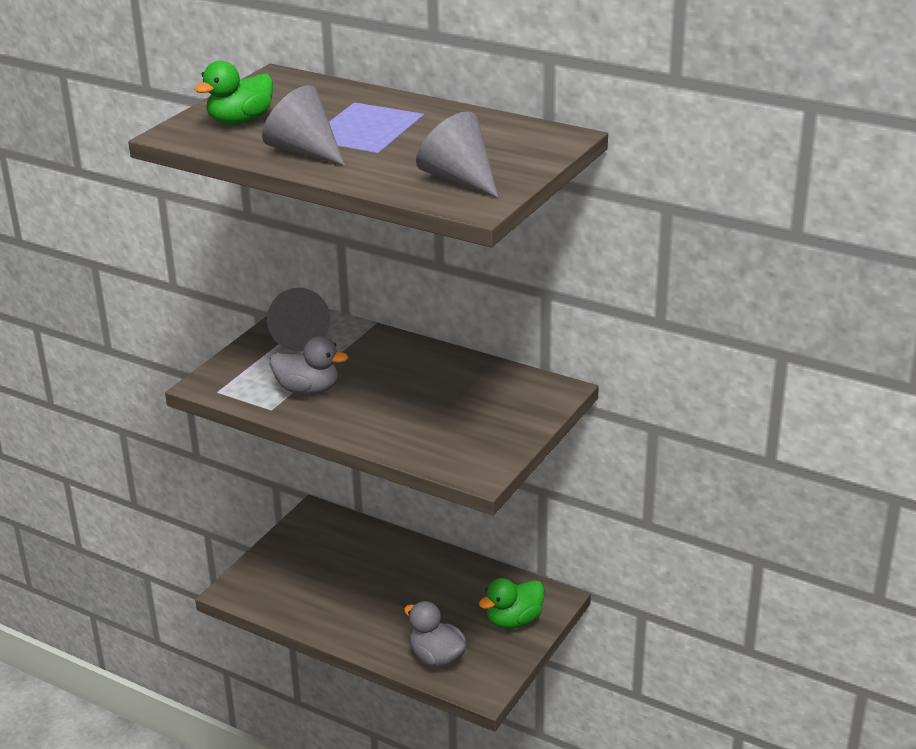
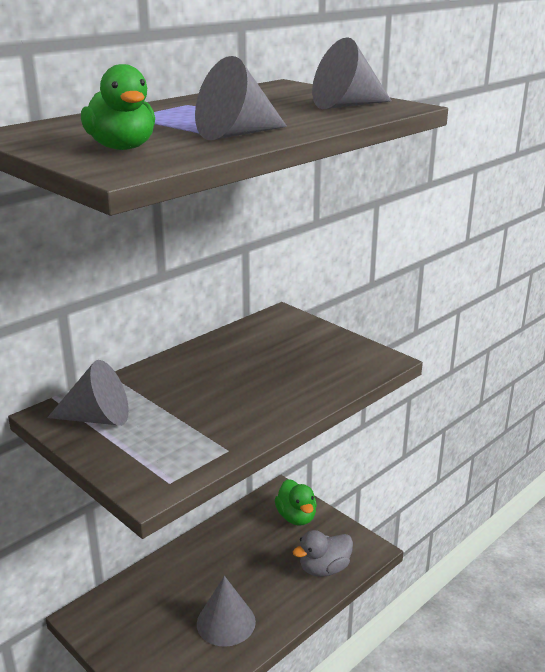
camera: 75 degrees left, 5 degrees down
(308, 390) = (206, 424): grey duck -> none
(336, 602) = (226, 622): none -> grey cone

